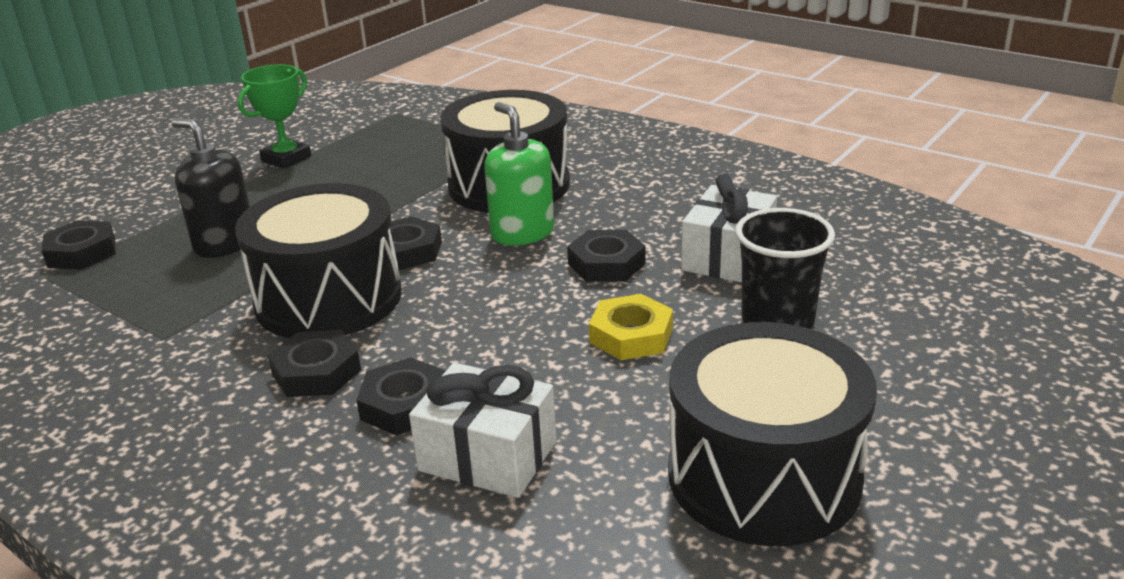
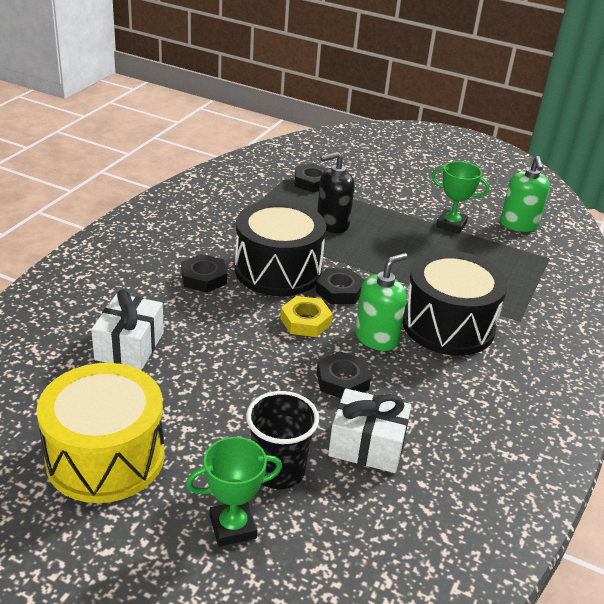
camera: 75 degrees right, 5 degrees up
(225, 244) = (332, 224): black soap dispenser -> black soap dispenser turned 135 degrees counterclockwise
(313, 119) = (518, 225): none -> green soap dispenser
(405, 405) = (174, 312): black nut -> none
(631, 335) = (251, 396): yellow nut -> yellow nut (305, 321)
(763, 476) = (105, 457): black drum -> yellow drum
(880, 359) = (232, 527): none -> green trophy

